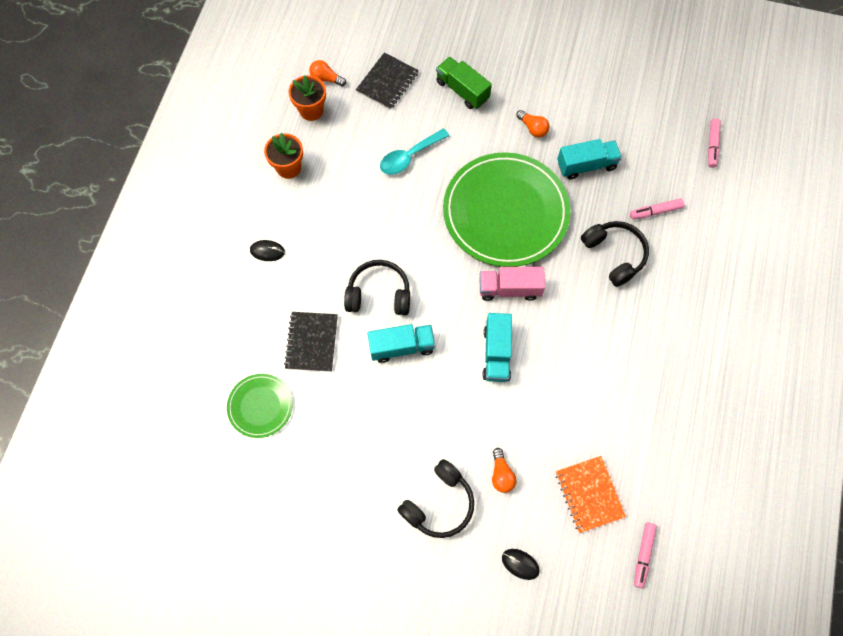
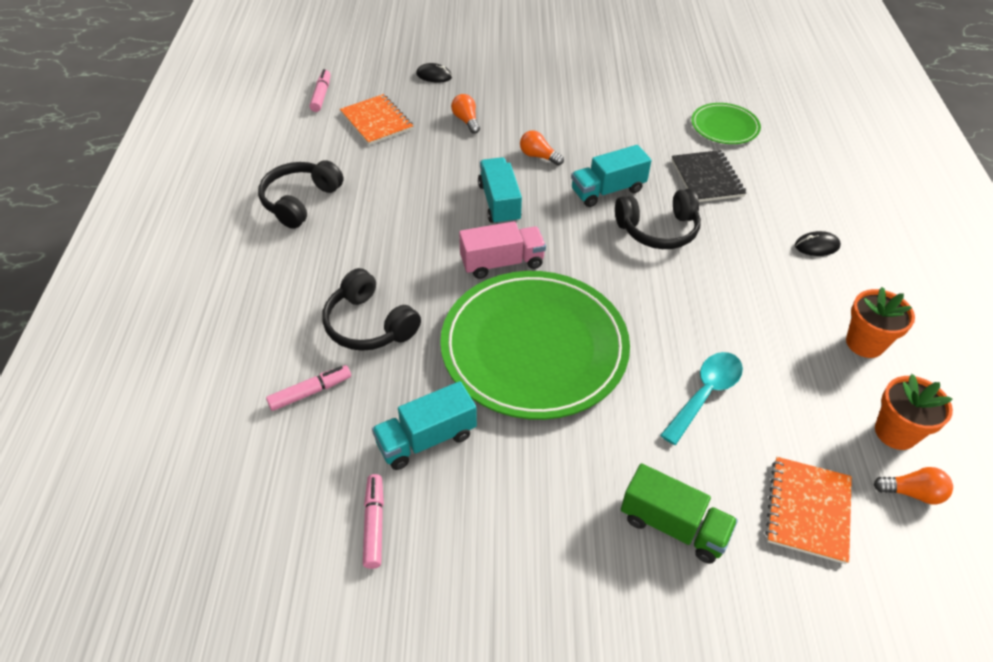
camera: 165 degrees right, 20 degrees down
(387, 82) = (808, 510): black notebook -> orange notebook
(439, 503) = (519, 96): black headphones -> black headphones (300, 201)
(533, 128) = (528, 482): orange light bulb -> orange light bulb (538, 156)
(712, 145) = (206, 521): pink marker -> pink marker (374, 524)

